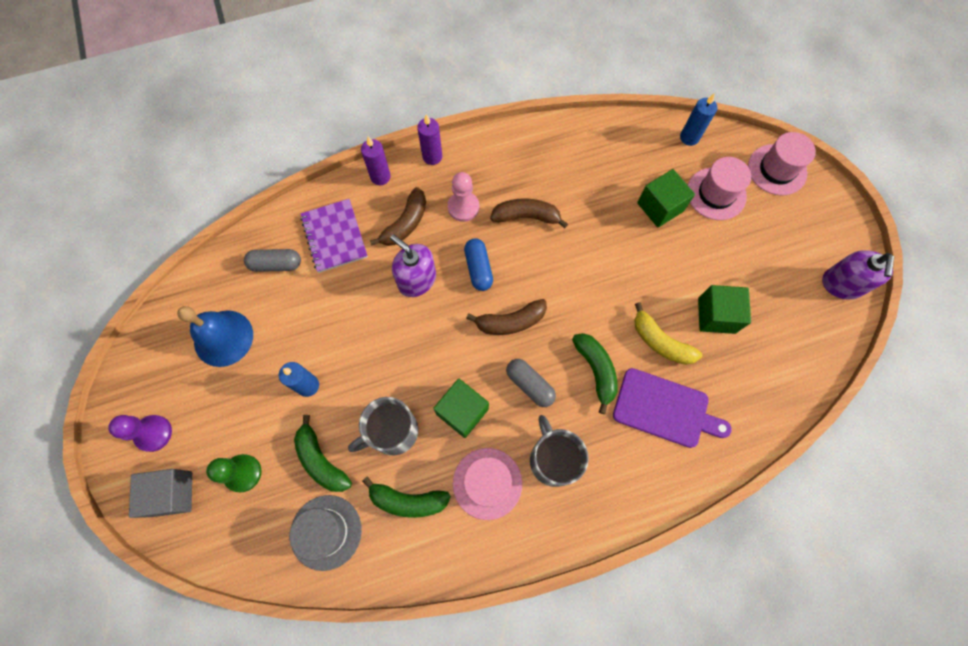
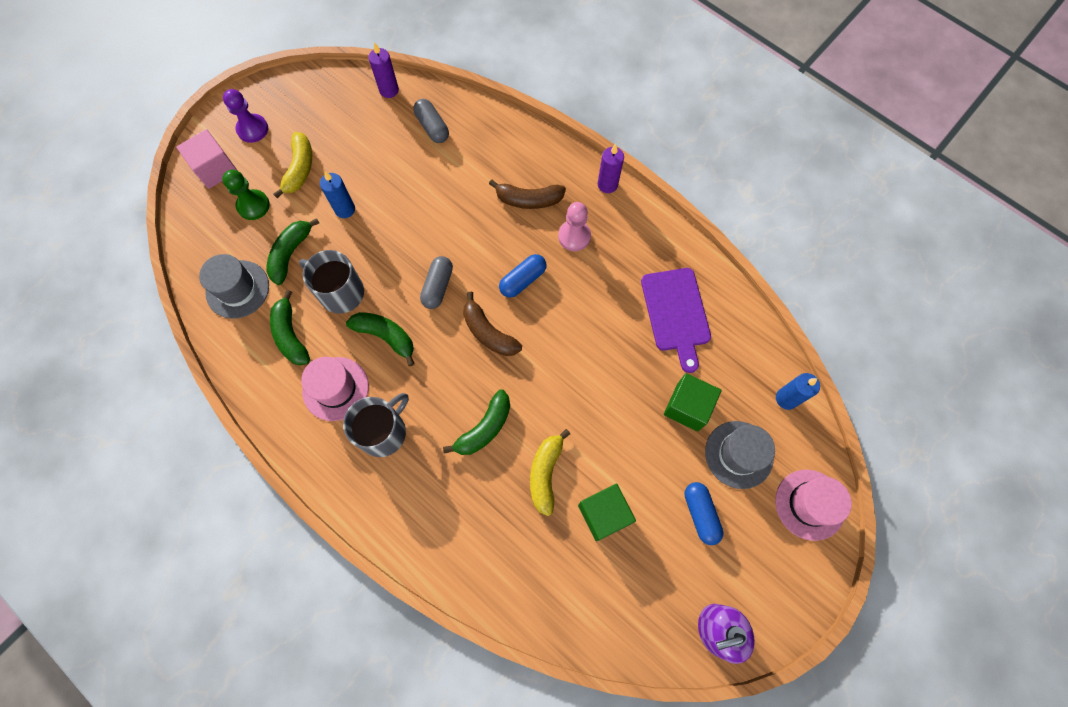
camera: 60 degrees right, 0 degrees up
(172, 493) = (215, 169): grey cube -> pink cube
(223, 338) = (350, 128): blue bell -> none
(234, 407) = (300, 169): none -> yellow banana
(334, 236) = (483, 154): purple notebook -> none
(380, 177) = (560, 156): purple candle -> purple candle (389, 90)
(417, 279) = (482, 237): purple soap dispenser -> none
(462, 411) = (386, 336): green cube -> green banana
(526, 217) = (599, 293): brown banana -> none
(530, 385) = (439, 378): grey capsule -> grey capsule (438, 286)
(664, 409) = (481, 508): purple cutting board -> purple cutting board (676, 313)
(716, 194) = (739, 454): pink hat -> grey hat
(749, 246) = (700, 514): none -> blue capsule

